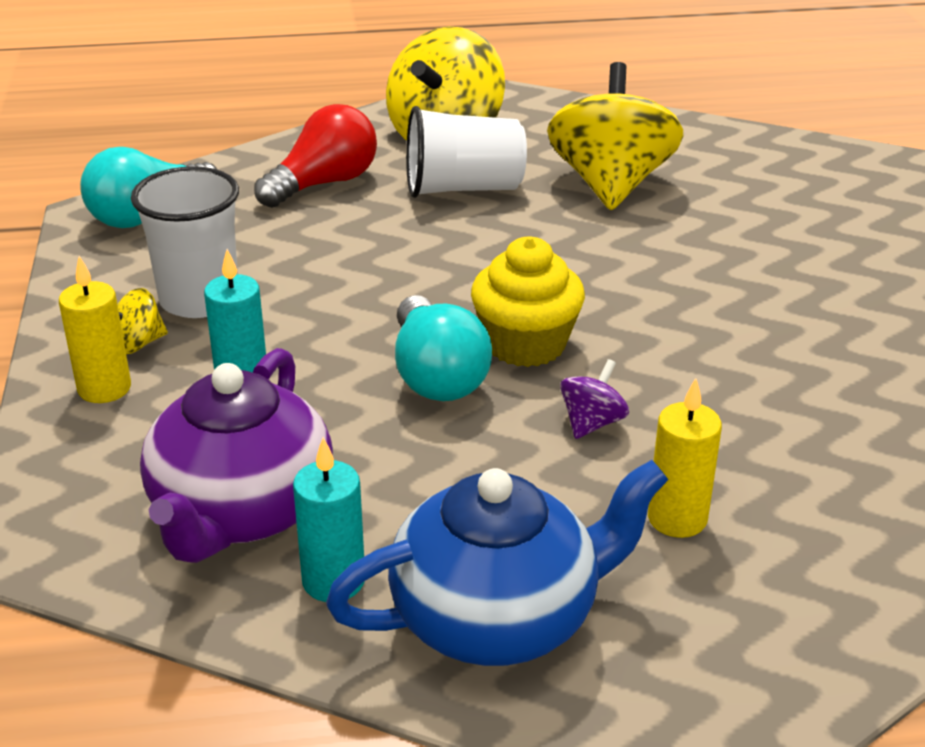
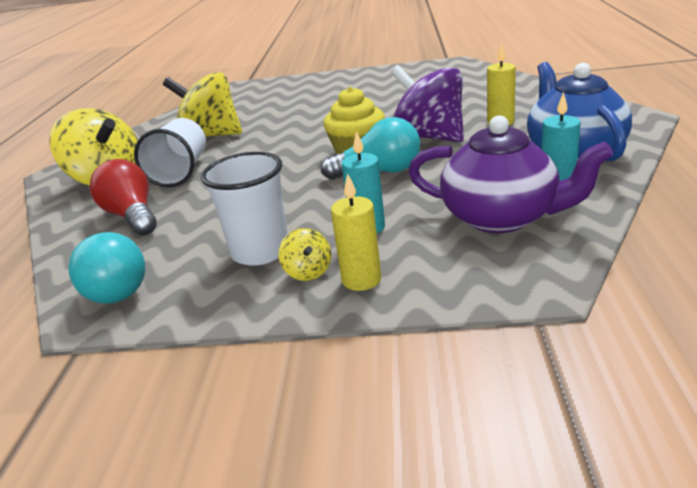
camera: 75 degrees left, 5 degrees down
(592, 423) = (429, 137): purple spinning top -> purple spinning top, size x2.34

